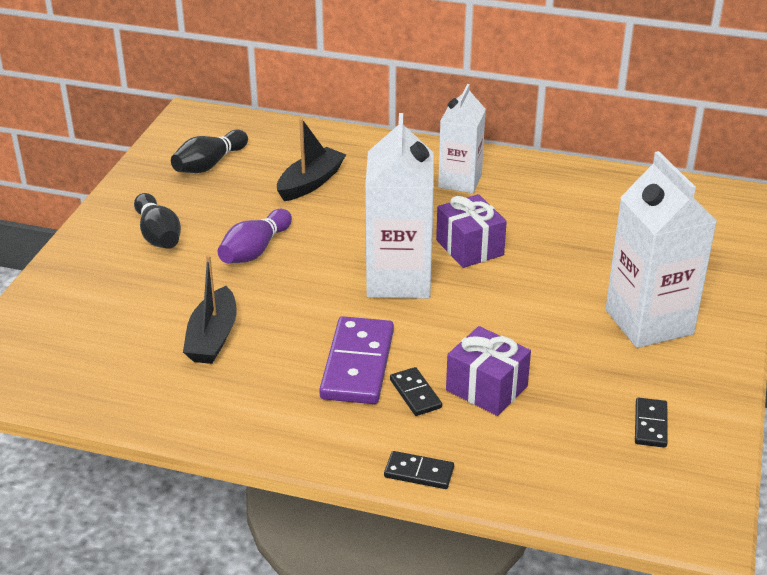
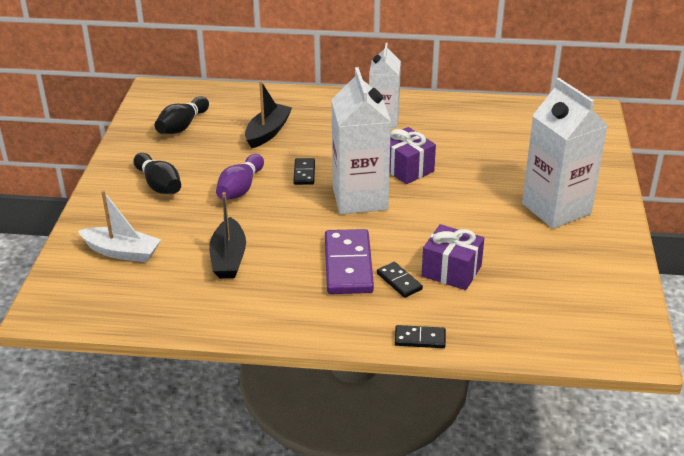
camera: 10 degrees left, 0 degrees up
(88, 314) = (122, 252): none -> white boat
(650, 425) = (579, 283): black domino -> black domino (304, 173)

